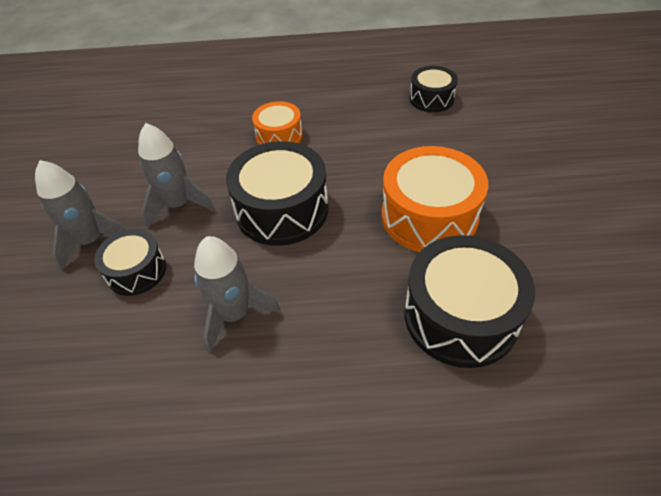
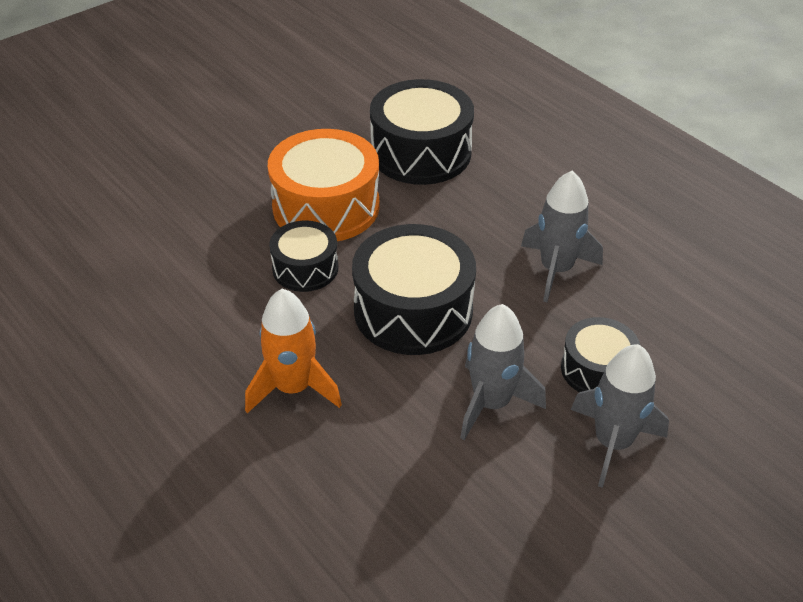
camera: 130 degrees left, 5 degrees down
(279, 136) = (293, 388): orange drum -> orange rocket
(431, 99) = (106, 282): black drum -> black drum (305, 268)

